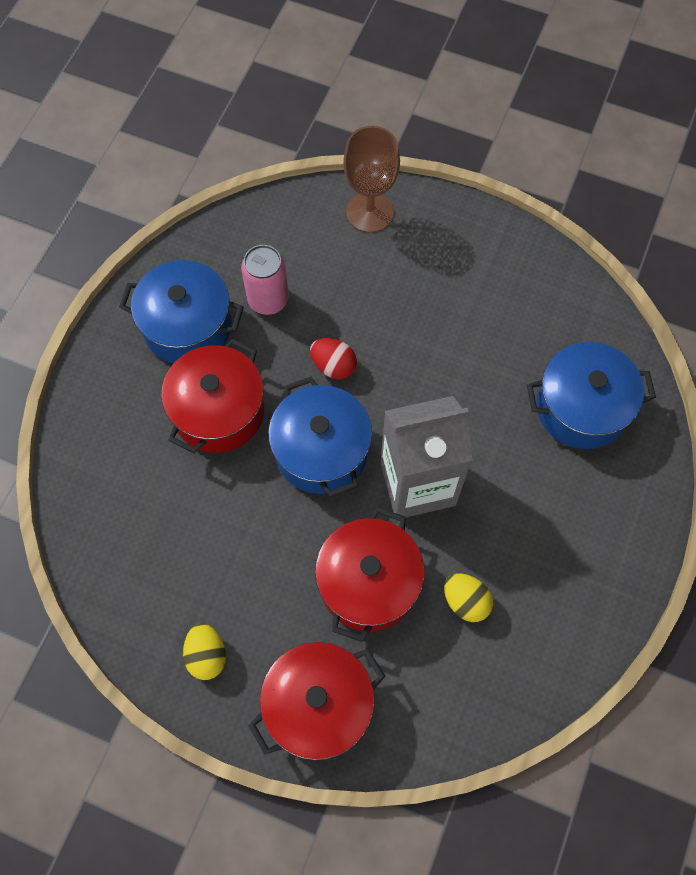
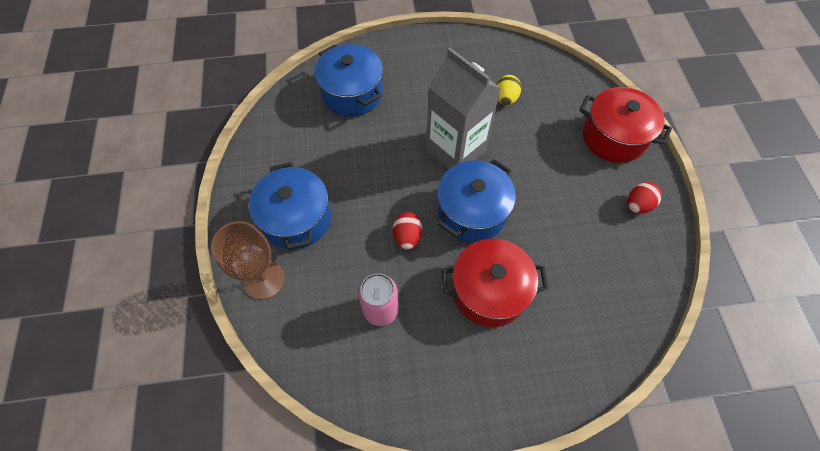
camera: 120 degrees left, 5 degrees down
(187, 326) = (438, 356): blue pot -> blue pot (296, 219)
(207, 655) = (638, 205): yellow egg -> red egg
(368, 583) = (532, 146): red pot -> none

